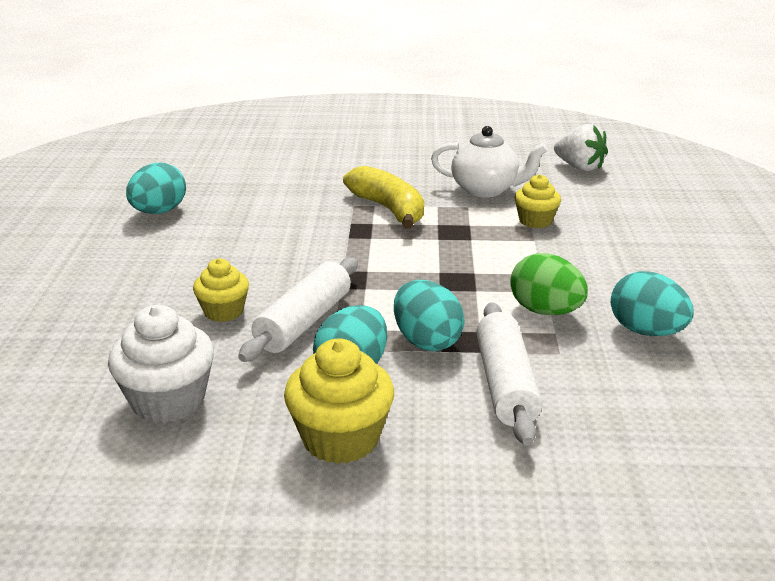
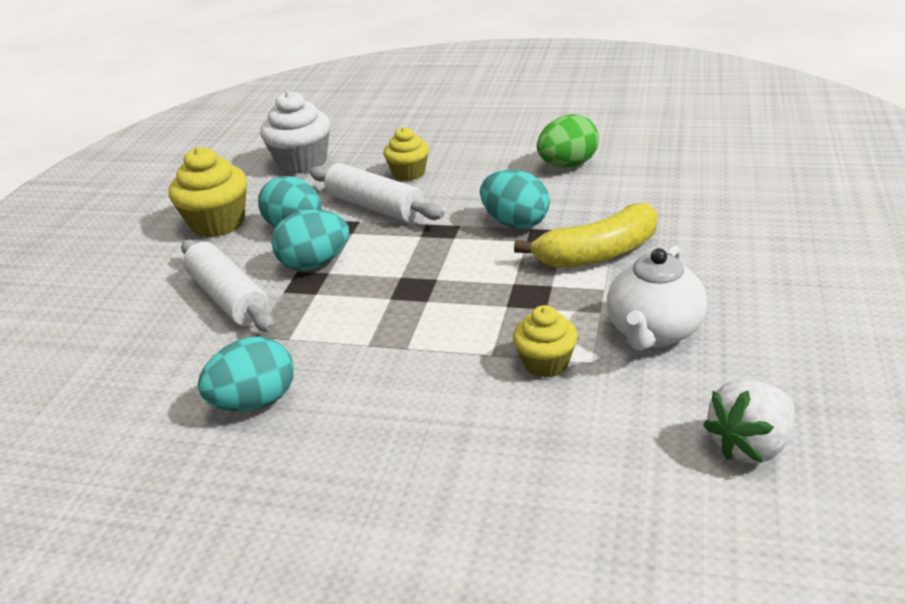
camera: 105 degrees right, 5 degrees up
(159, 212) = (606, 132): turquoise egg -> turquoise egg (515, 223)
(505, 384) = (229, 298): white rolling pin -> white rolling pin turned 45 degrees clockwise
(545, 311) = (328, 338): green egg -> green egg (568, 165)

